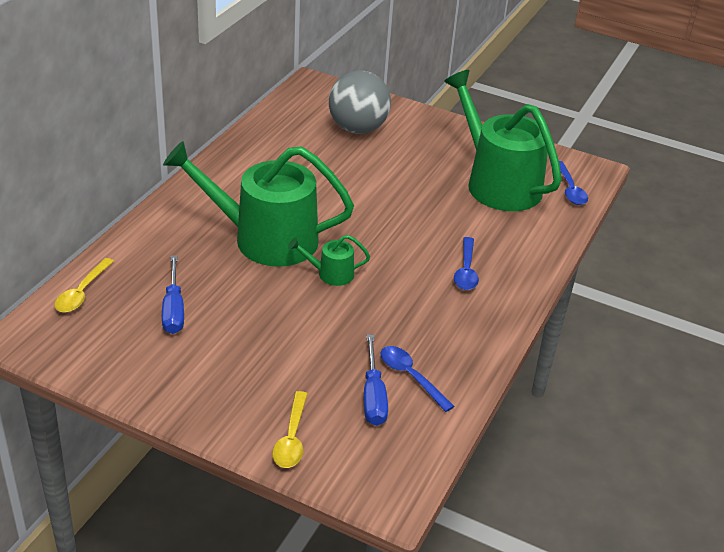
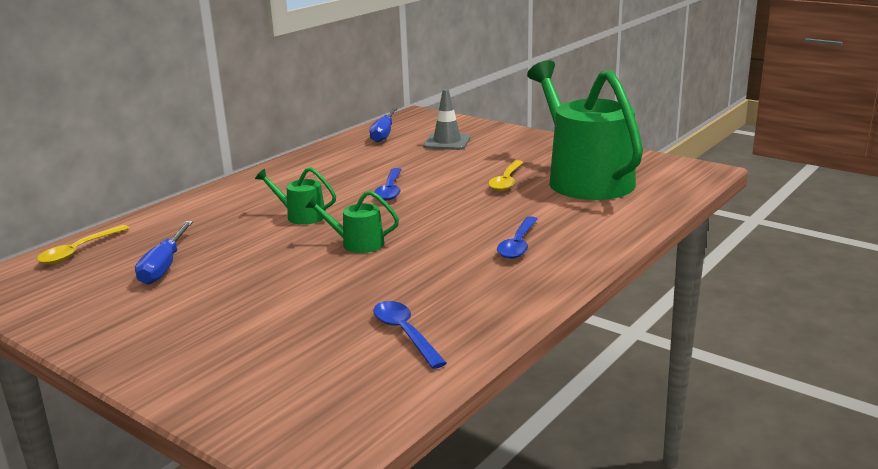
camera: 15 degrees right, 15 degrees down
(265, 239) = (301, 216): green watering can -> green watering can, size x0.42
(291, 438) = (220, 385): yellow spoon -> yellow spoon (506, 181)
(357, 129) = (447, 142): grey ball -> grey traffic cone
(373, 396) = (348, 349): blue screwdriver -> blue screwdriver (384, 134)
(570, 189) = (669, 184): blue spoon -> blue spoon (390, 190)

